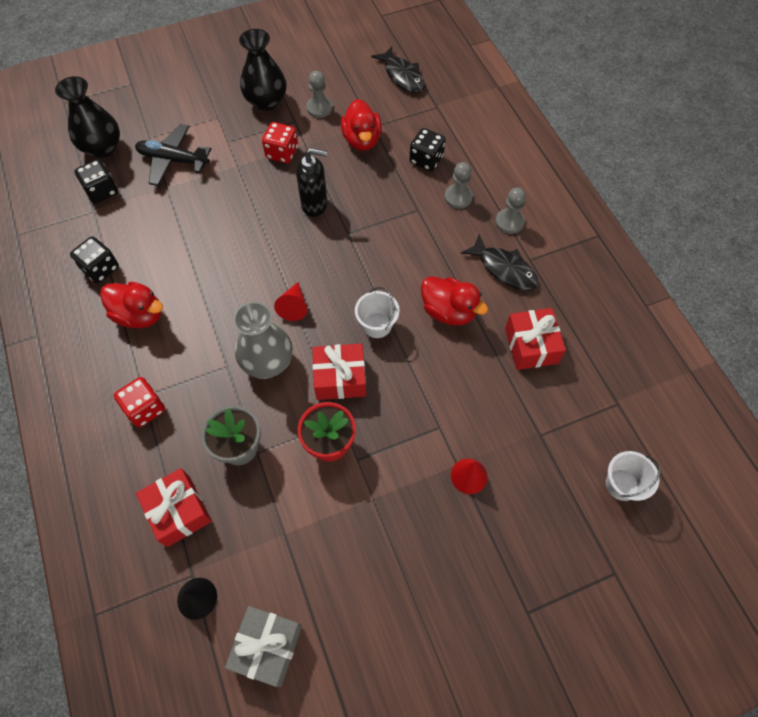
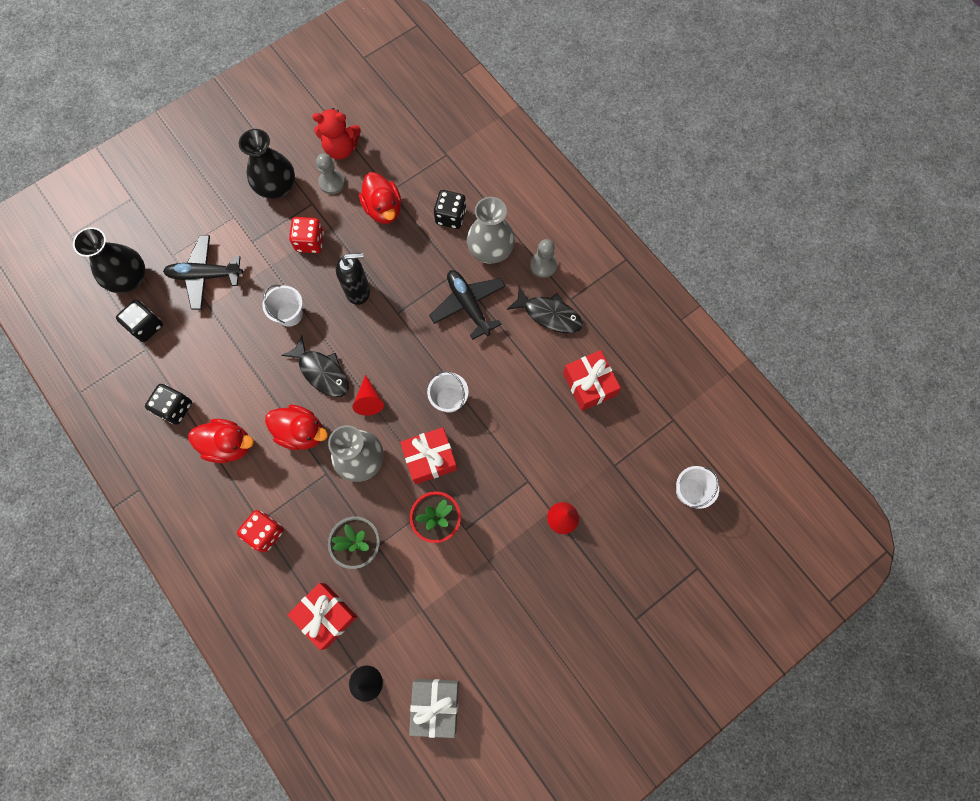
camera: 15 degrees left, 10 degrees up
(241, 211) = (289, 314): none -> white bucket
(337, 82) = (341, 148): none -> red teddy bear
(402, 76) = (403, 126): black fish -> black fish (322, 372)
(422, 242) = (468, 305): none -> black plane
(448, 311) = (509, 369): red duck -> red duck (301, 432)
(458, 197) = (490, 250): grey pawn -> grey vase

